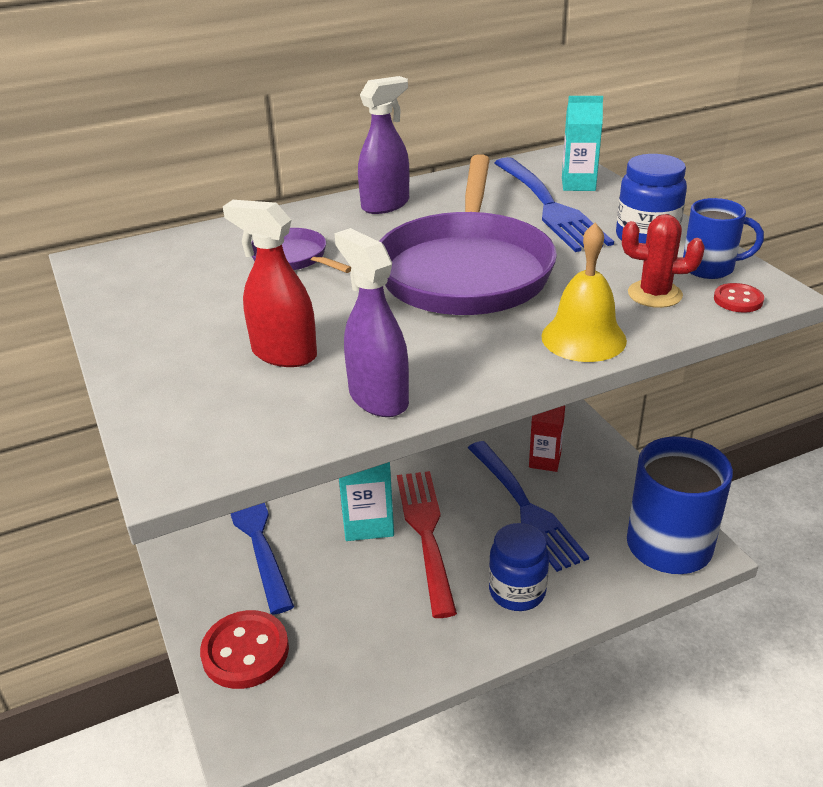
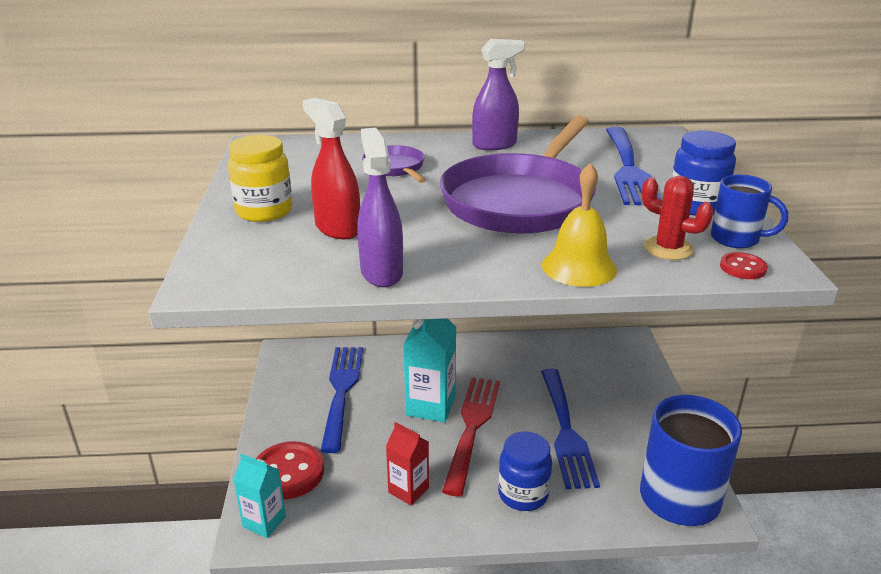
camera: 20 degrees right, 5 degrees down
(174, 351) = (264, 211): none -> yellow jar
(544, 461) = (603, 399): red carton -> red carton (408, 490)
(578, 184) = (668, 157): turquoise carton -> turquoise carton (264, 522)

